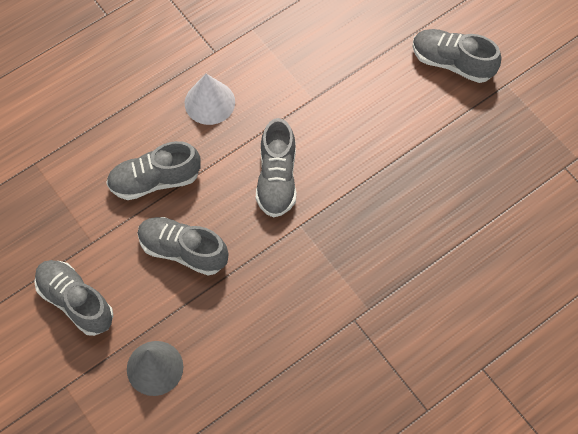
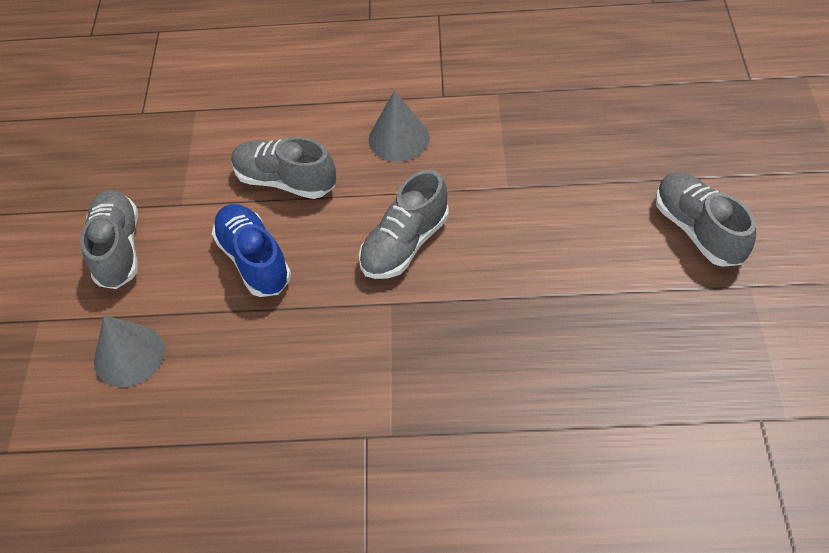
camera: 40 degrees right, 10 degrees down
(183, 251) = (254, 260): grey shoe -> blue shoe
(209, 102) = (399, 138): white cone -> grey cone

